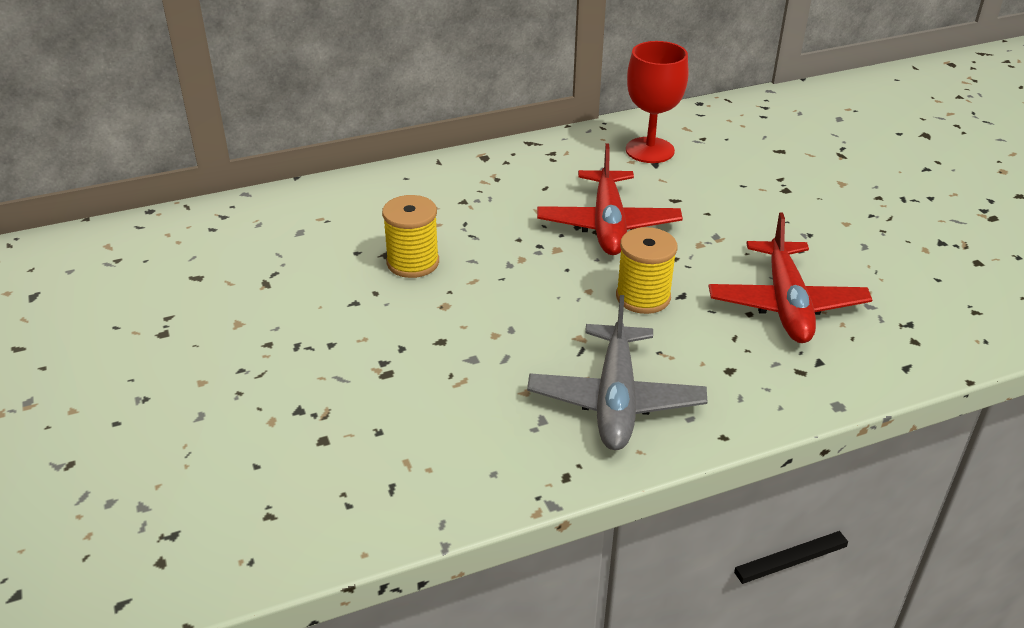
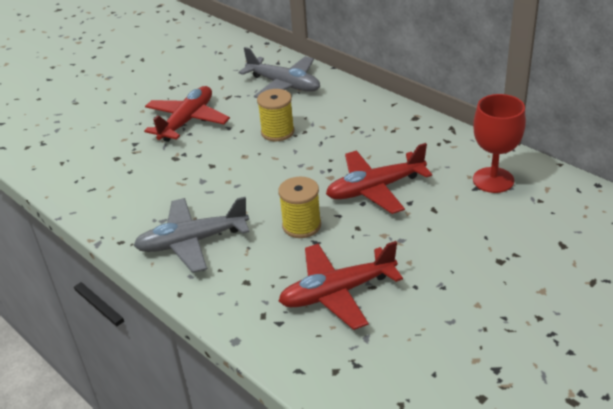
camera: 70 degrees right, 0 degrees up
(292, 338) = (187, 121): none -> red plane
(294, 226) = (284, 85): none -> grey plane

